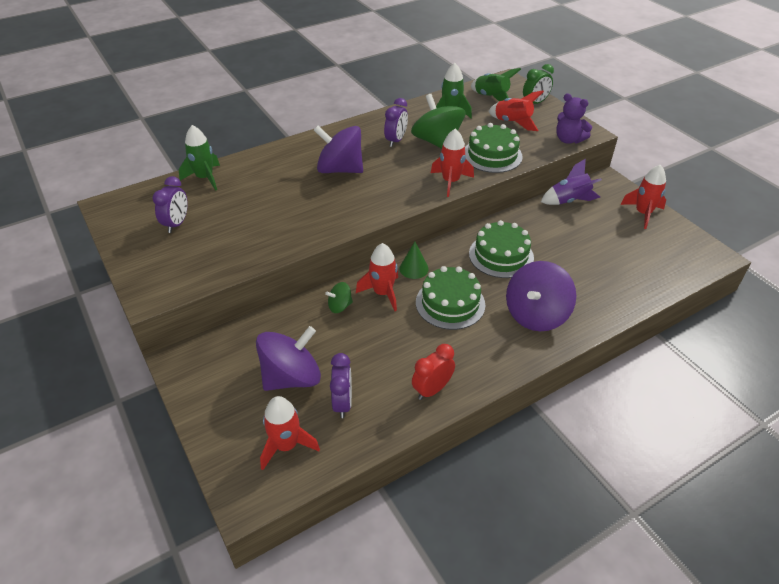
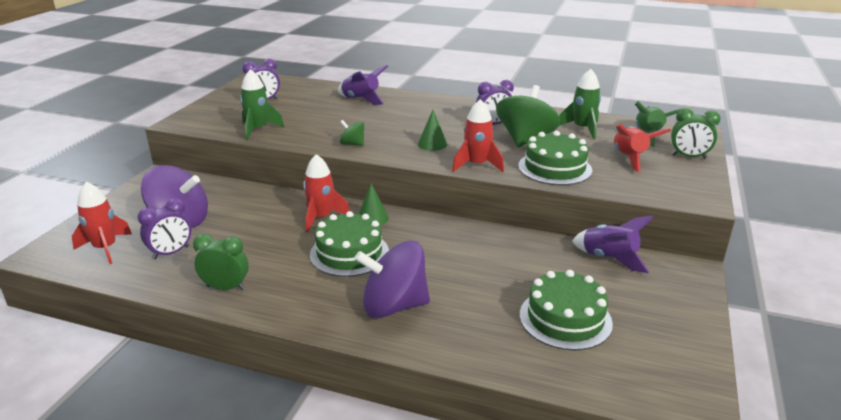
camera: 50 degrees right, 15 degrees down
(205, 178) = (327, 88): green rocket -> green rocket (258, 129)
(259, 173) = (361, 100): none -> purple rocket
(340, 169) = (414, 121): purple spinning top -> none
(340, 306) = (282, 207): green spinning top -> green spinning top (352, 144)
(392, 182) = (432, 144): none -> green cone
(432, 389) = (226, 288): red clock -> green clock
(501, 255) = (455, 253): green cake -> green cake (565, 319)
(568, 140) = (663, 194): purple teddy bear -> none
(643, 213) = (677, 316): red rocket -> none

